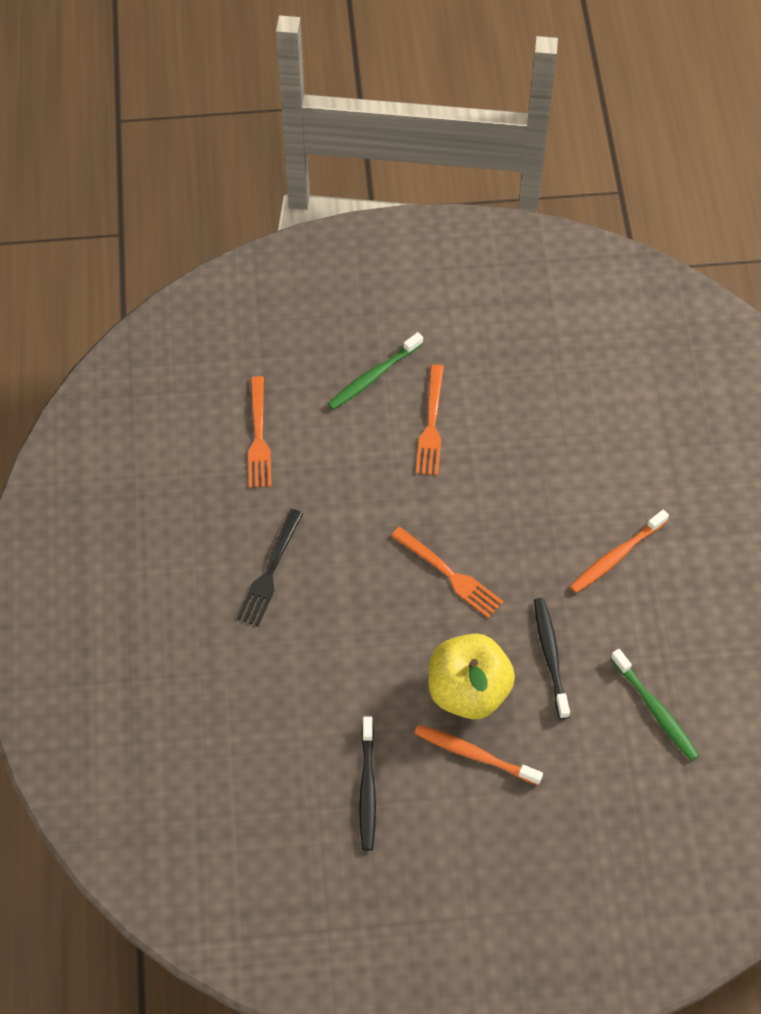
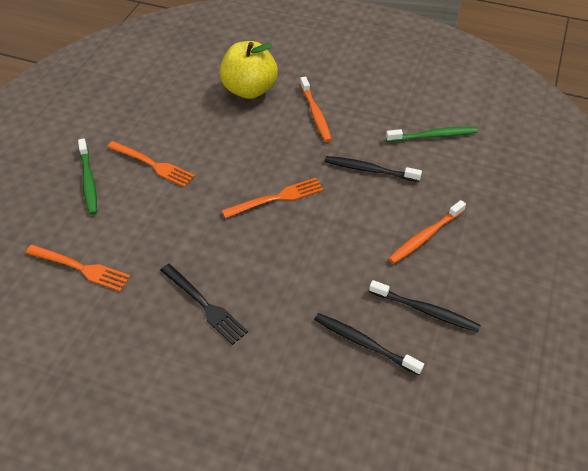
camera: 65 degrees left, 10 degrees down
(296, 741) = (364, 343): none -> black toothbrush
(468, 691) = (373, 221): yellow apple -> yellow apple (249, 90)

